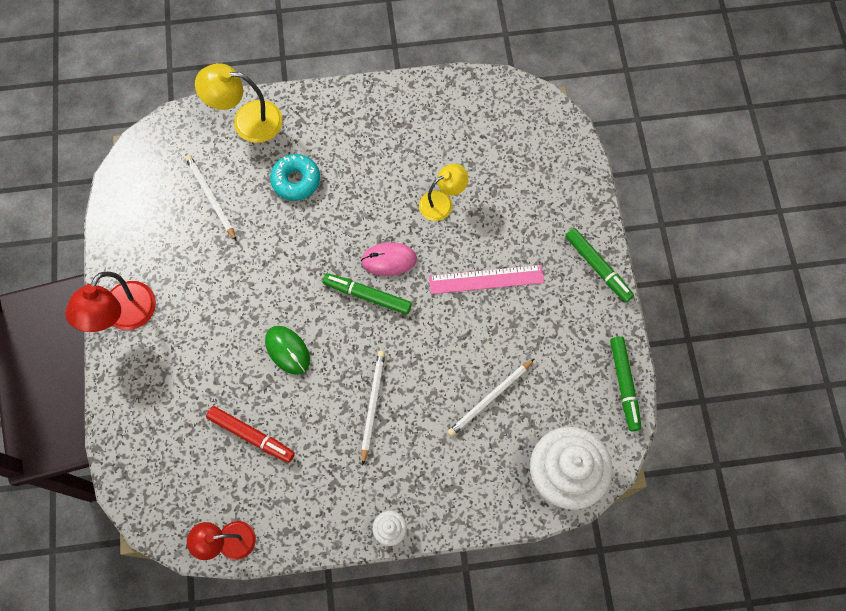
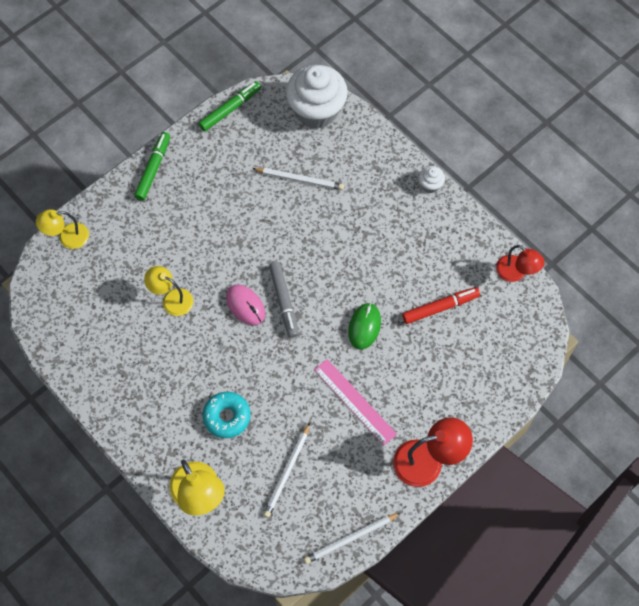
camera: 125 degrees left, 5 degrees down
(251, 435) = (440, 307): red marker -> red marker turned 75 degrees clockwise
(367, 295) = (284, 302): green marker -> grey marker
(372, 405) = (360, 246): white pencil -> white pencil (351, 538)
(486, 279) = (214, 232): pink ruler -> pink ruler (355, 401)
(570, 152) = (67, 237): none -> yellow lamp

